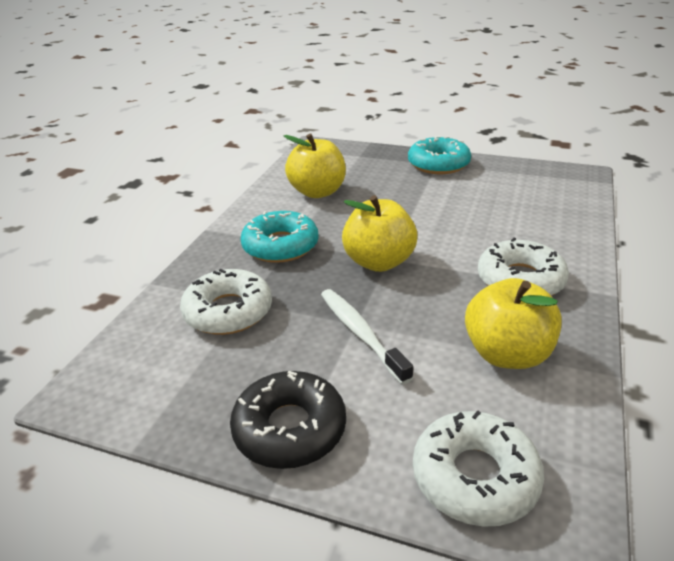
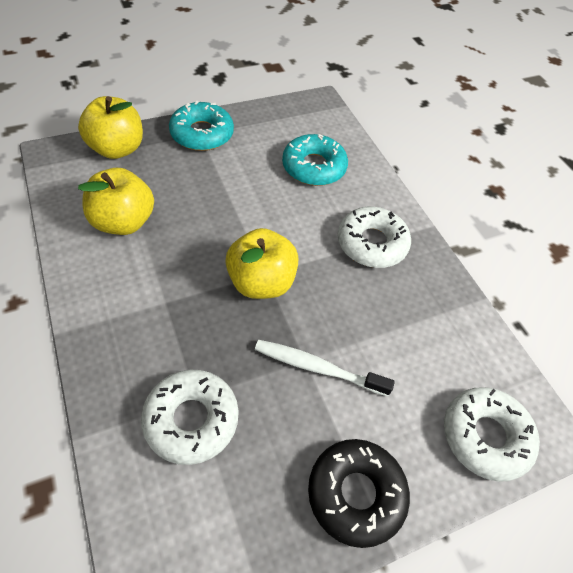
camera: 50 degrees left, 20 degrees up
(280, 246) = (158, 312): turquoise donut -> turquoise donut (314, 167)
(507, 354) = (420, 321): yellow apple -> yellow apple (117, 149)

